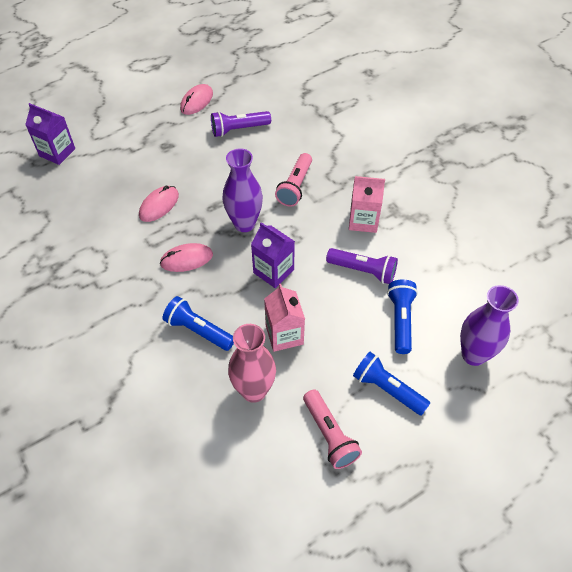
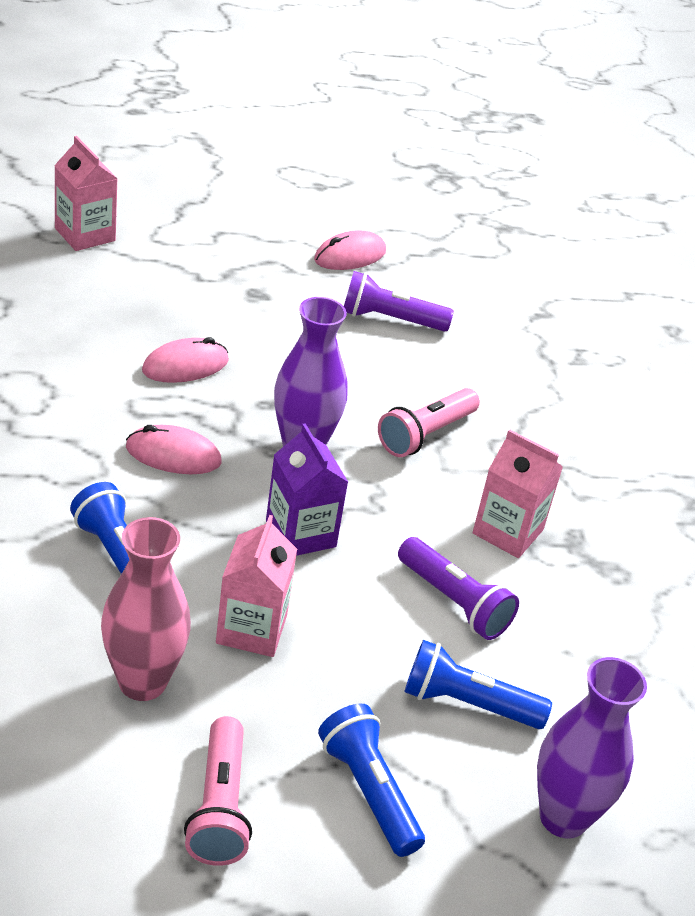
camera: 20 degrees right, 15 degrees down
(57, 152) = (85, 234): purple carton -> pink carton
(400, 320) = (467, 703): blue flashlight -> blue flashlight turned 105 degrees counterclockwise

